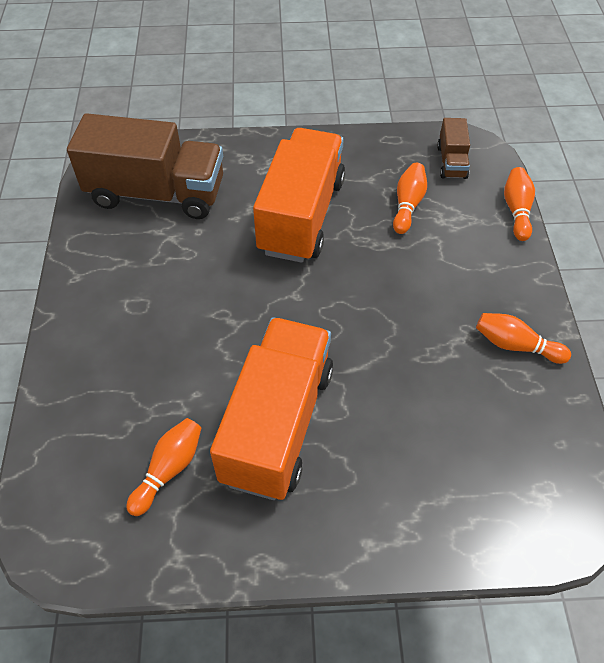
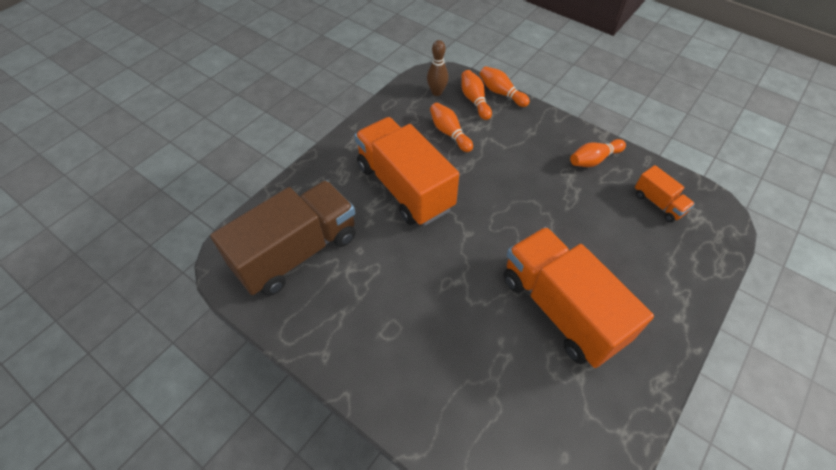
camera: 50 degrees left, 0 degrees up
(169, 469) = (551, 396): orange bowling pin -> orange bowling pin (474, 100)
(451, 162) = (437, 92): brown truck -> brown bowling pin
(519, 443) = (658, 203): none -> orange truck

